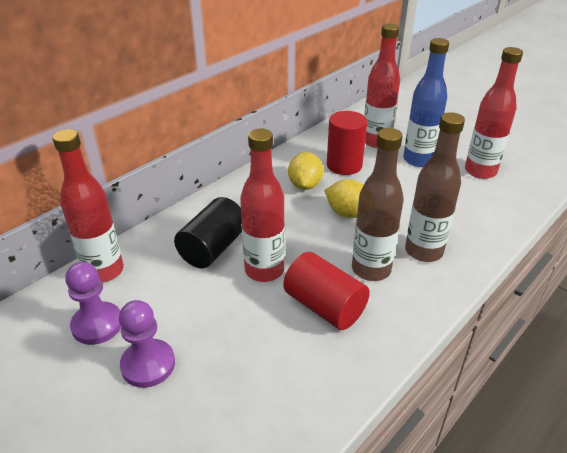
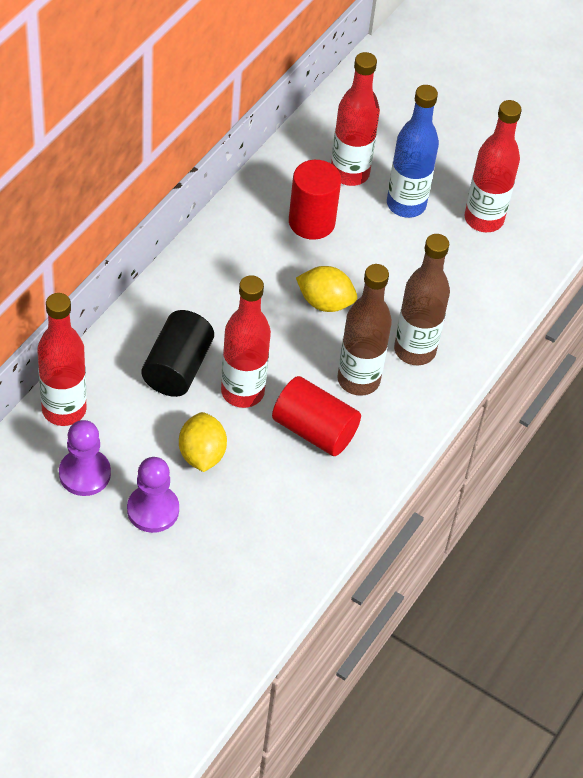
camera: 15 degrees left, 15 degrees up
(305, 185) = (266, 261): yellow lemon -> yellow lemon (202, 454)

